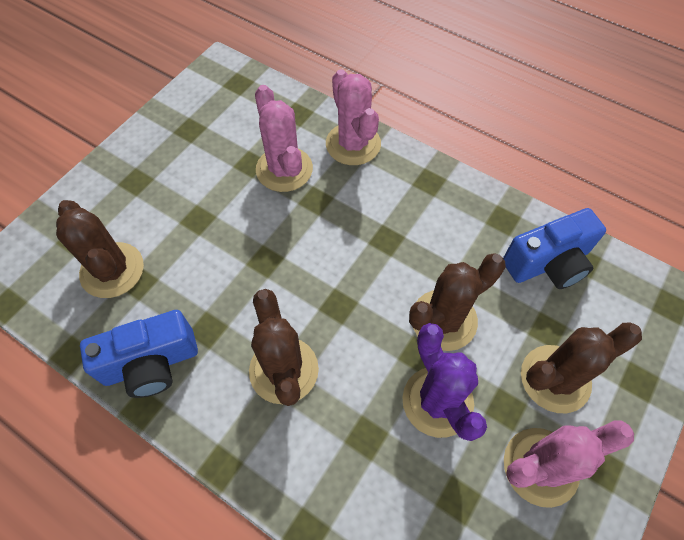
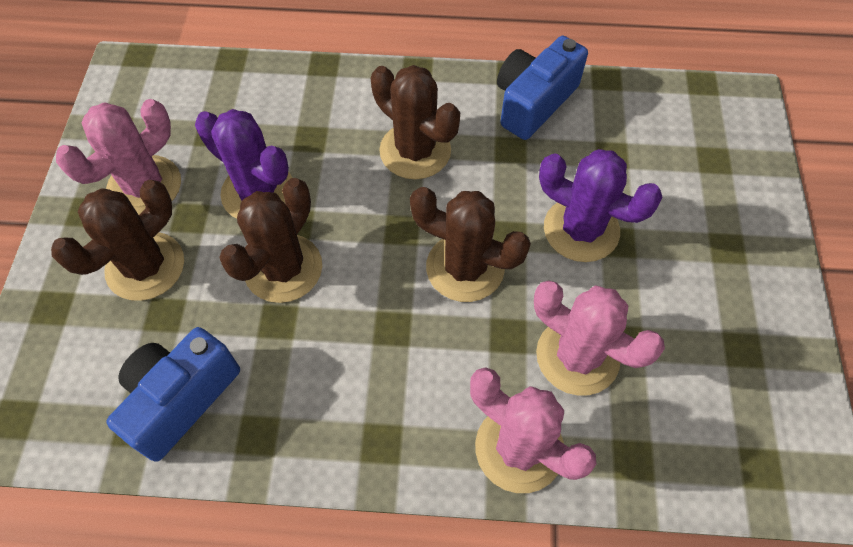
camera: 150 degrees right, 0 degrees up
(112, 270) = (646, 151): brown cactus -> brown cactus (465, 268)
(214, 239) = (581, 230): none -> purple cactus

